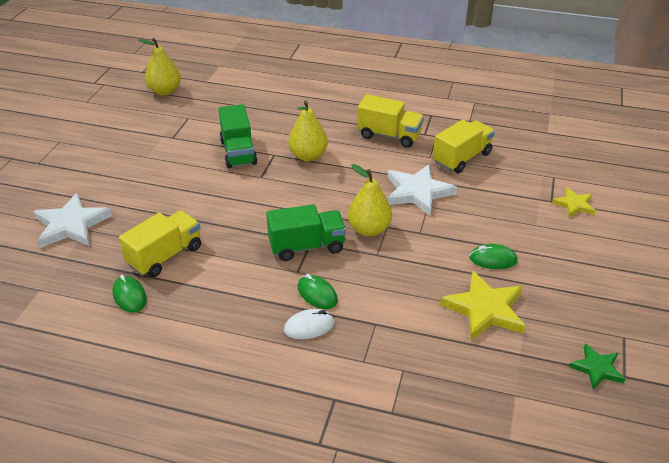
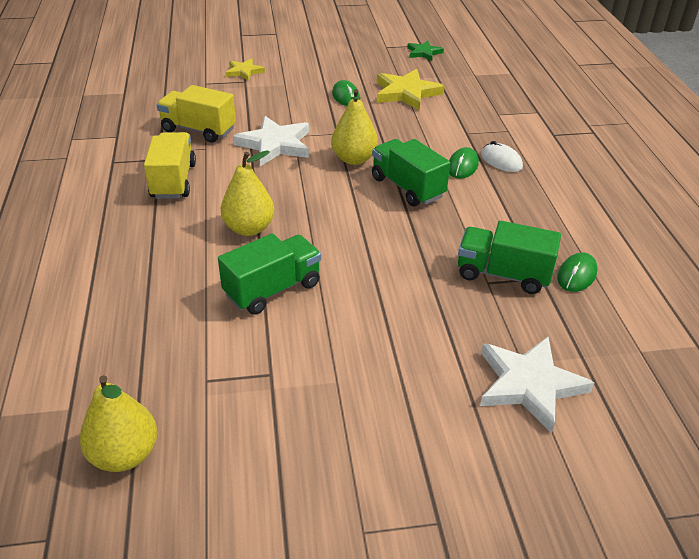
camera: 115 degrees left, 0 degrees up
(165, 256) = (503, 274): yellow truck -> green truck

